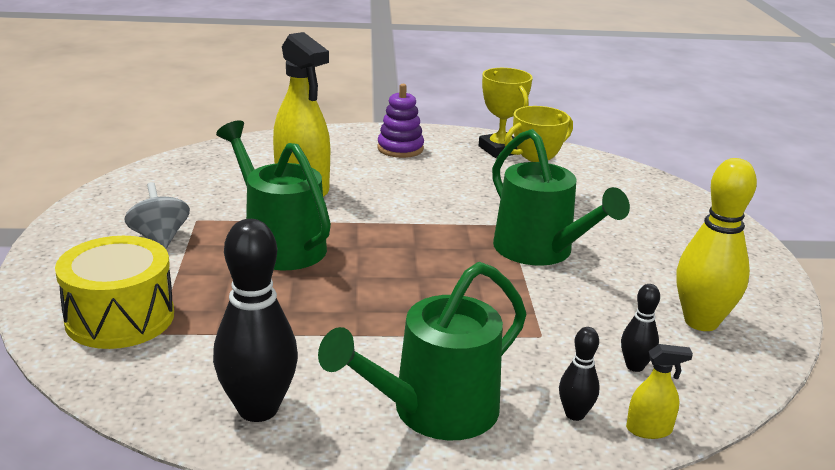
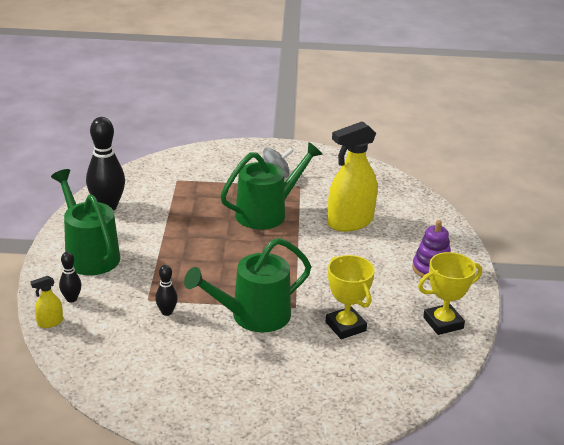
camera: 95 degrees right, 5 degrees up
(120, 318) = (192, 170): yellow drum -> none
(635, 366) = (107, 330): black bowling pin -> black bowling pin (167, 312)
(649, 429) = (50, 322): yellow spray bottle -> yellow spray bottle turned 60 degrees clockwise
(701, 322) = (148, 373): yellow bowling pin -> none

